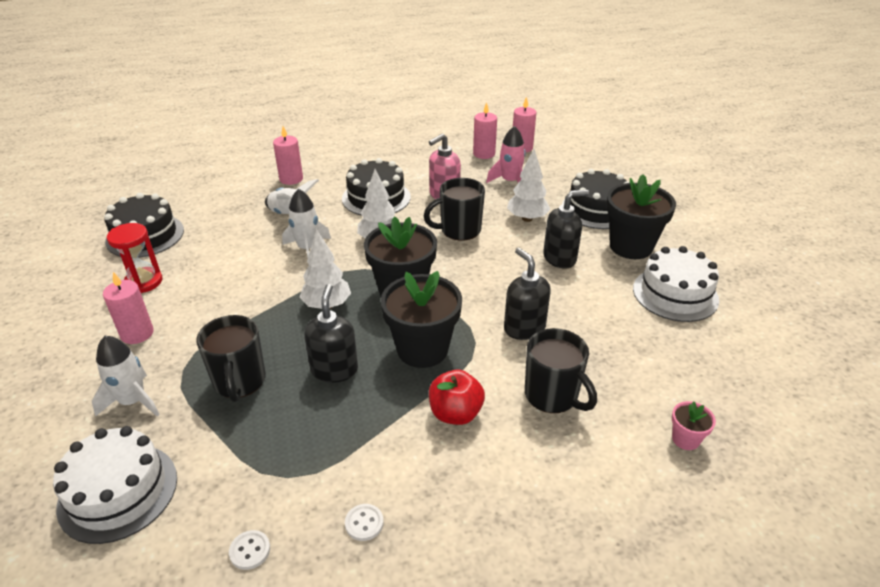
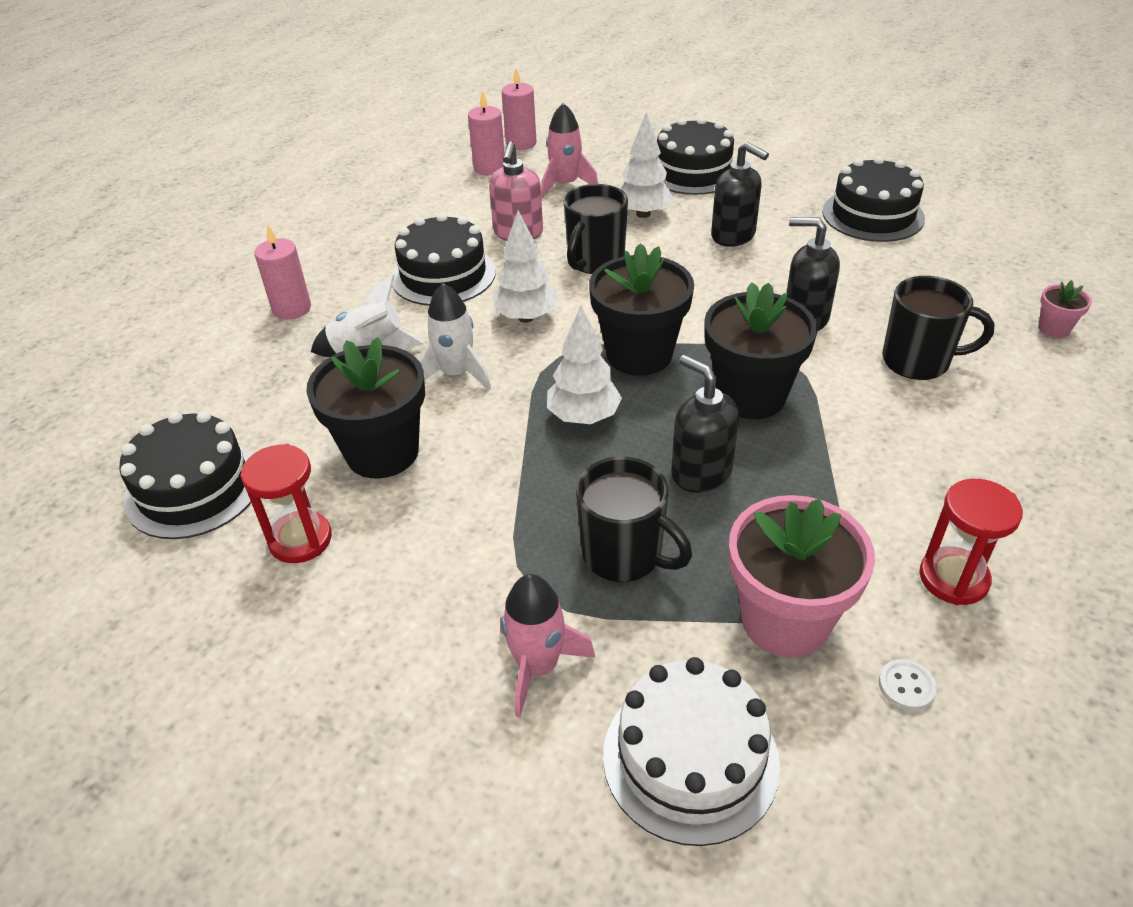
camera: 40 degrees left, 5 degrees up
(133, 401) = (538, 666): white rocket -> pink rocket
(137, 333) = (404, 598): pink candle -> none
(253, 469) = (785, 620): none -> pink flower pot
(364, 523) = (953, 578): white button -> red hourglass
(455, 413) = (871, 431): red apple -> none
(560, 258) = (733, 236): black soap dispenser -> black soap dispenser turned 105 degrees clockwise
(631, 246) = (776, 192): black flower pot -> black flower pot (382, 452)
(675, 294) = (873, 215): white cake -> black cake

